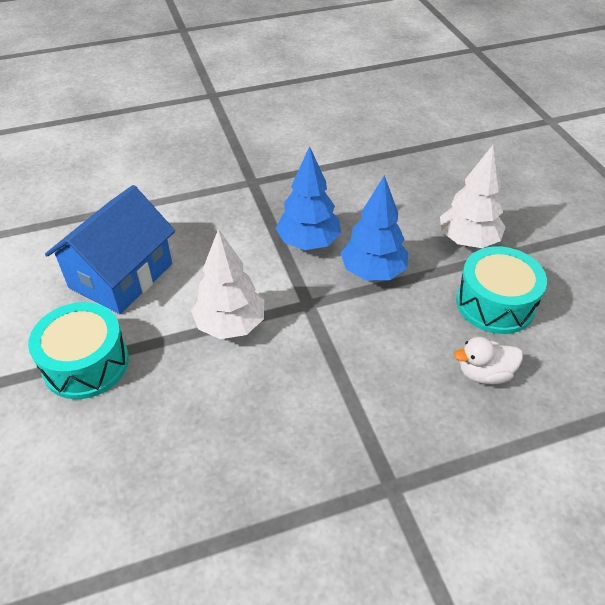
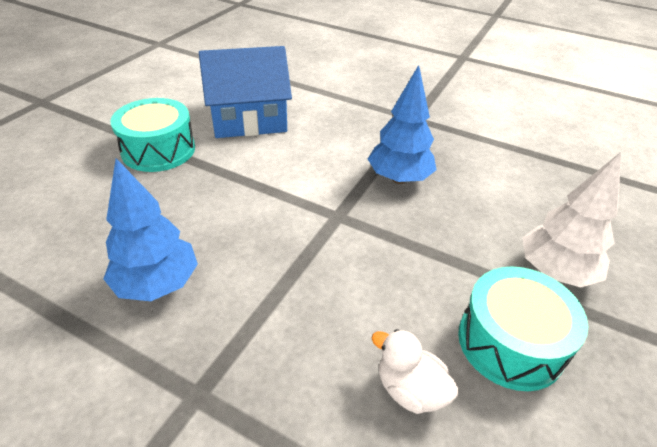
camera: 45 degrees right, 5 degrees down
(230, 325) = (265, 190): white tree -> none
(373, 272) = (423, 232): blue tree -> blue tree (158, 284)

